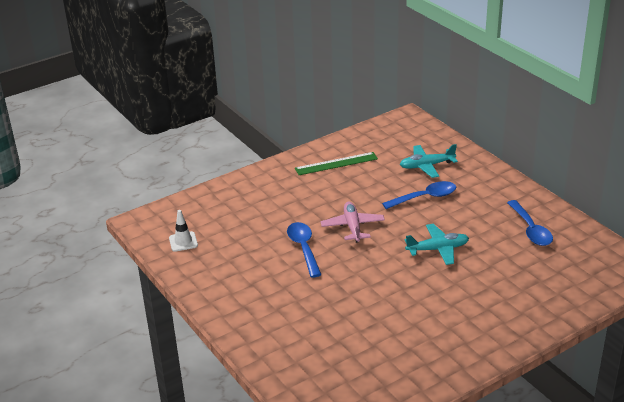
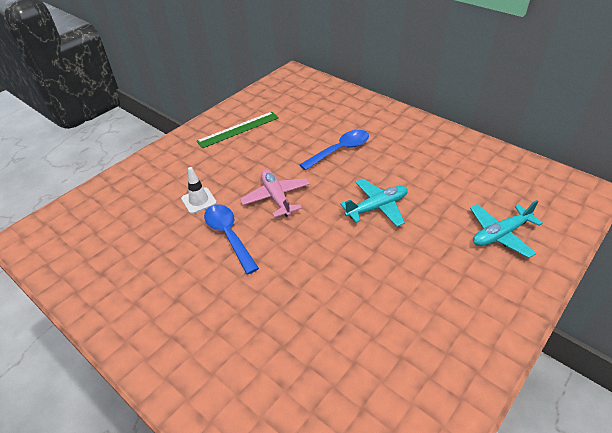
camera: 15 degrees left, 10 degrees up
(183, 242) = (81, 255): white traffic cone -> white traffic cone (199, 200)
(426, 166) = (329, 117): turquoise plane -> turquoise plane (500, 234)
(530, 229) = (459, 166): blue spoon -> none

